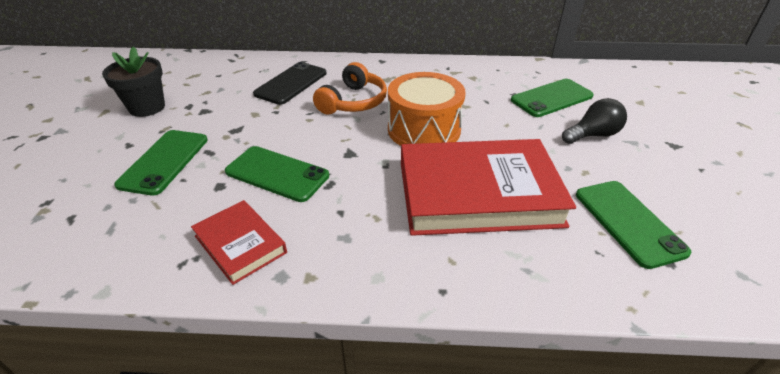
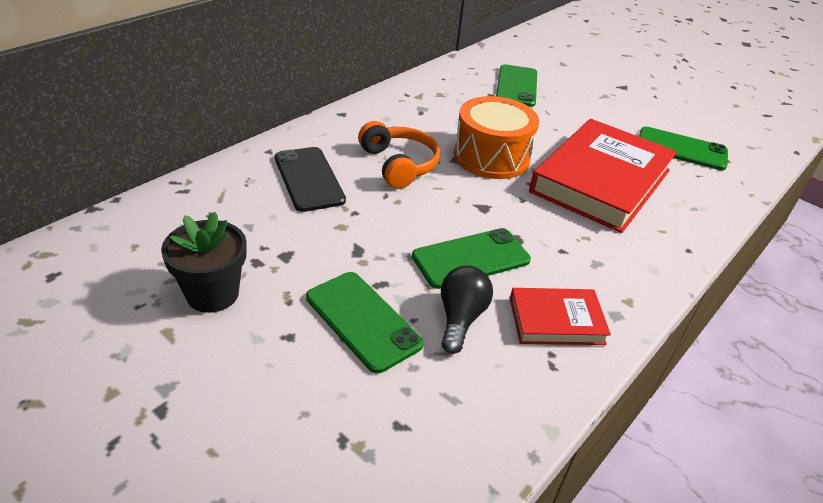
camera: 55 degrees left, 0 degrees up
(592, 135) = (581, 102): black light bulb -> black light bulb (460, 318)

